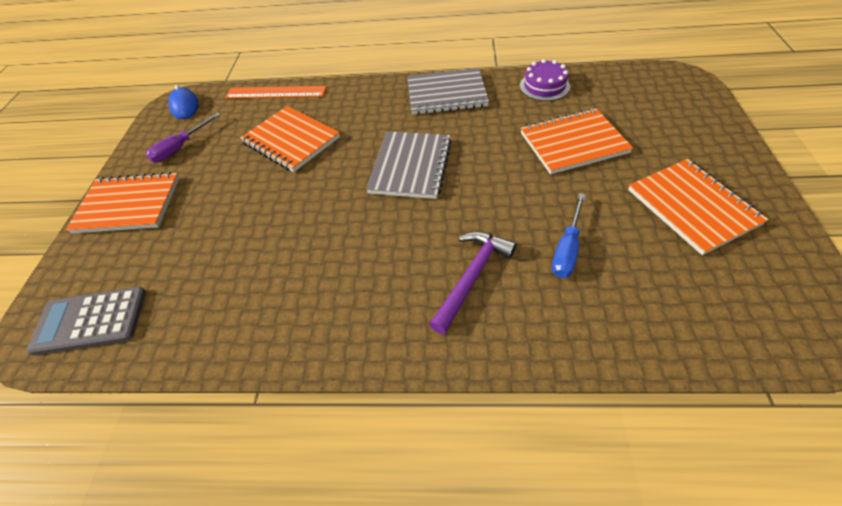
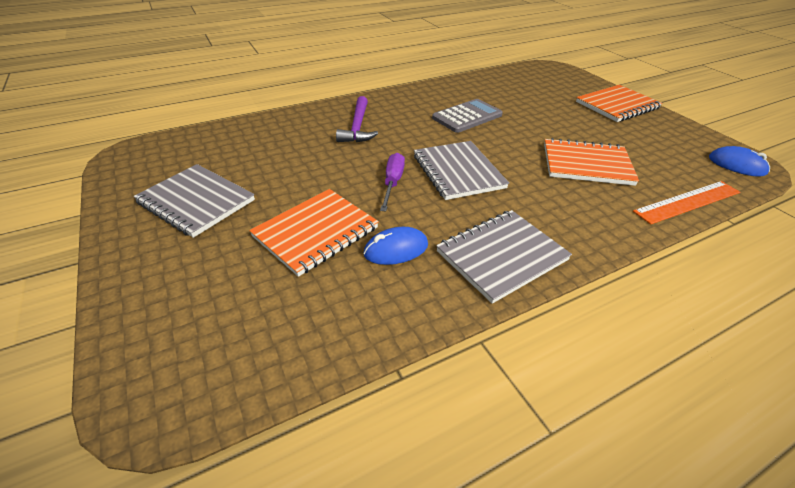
camera: 145 degrees right, 10 degrees down
(90, 321) = (537, 74): grey calculator -> grey calculator (467, 116)
(180, 147) = (660, 138): purple screwdriver -> purple screwdriver (393, 183)
(515, 115) = (396, 249): none -> blue mouse
(544, 86) = (382, 309): purple cake -> none
(567, 249) = (300, 152): blue screwdriver -> none
(692, 207) = (196, 201): orange notebook -> grey notebook

